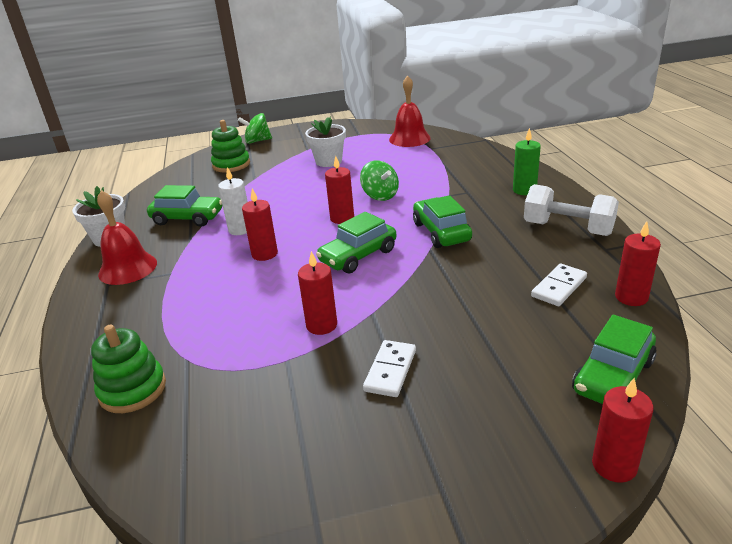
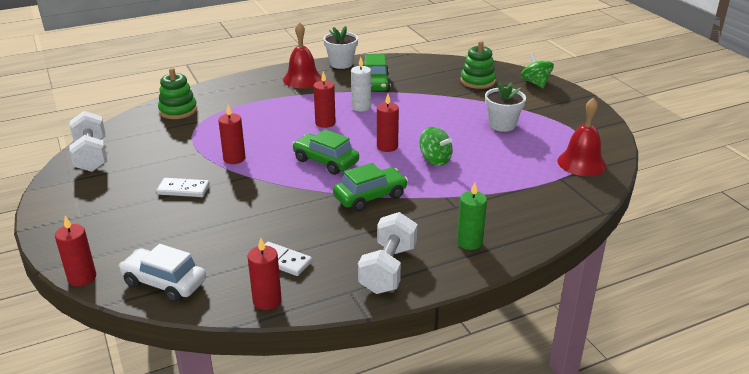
camera: 75 degrees right, 0 degrees up
(236, 499) = (91, 156): none -> white dumbbell
(380, 195) = (435, 160): green spinning top -> green spinning top turned 90 degrees counterclockwise
(613, 376) = (164, 283): green car -> white car

